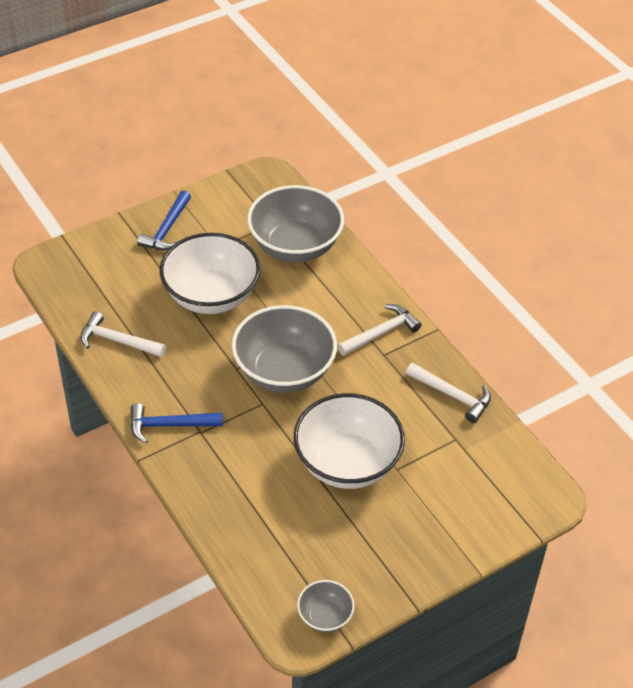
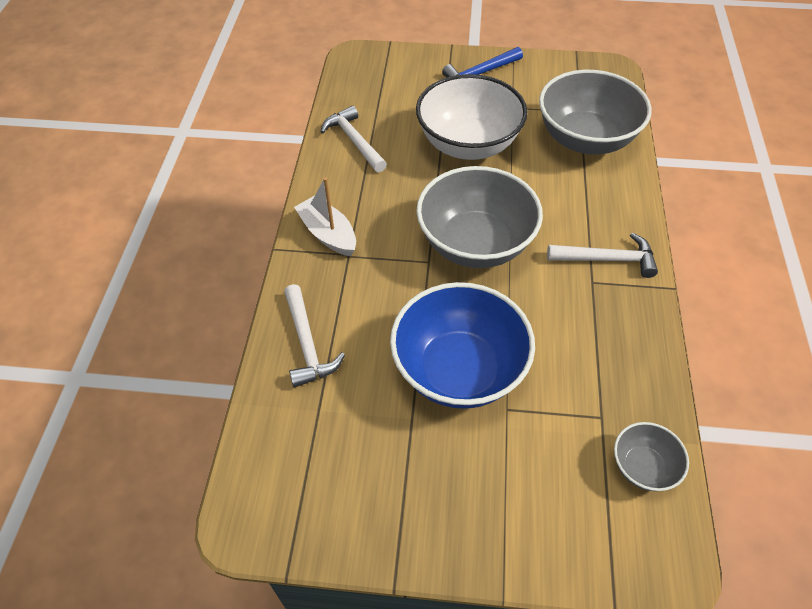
camera: 40 degrees right, 5 degrees up
(170, 425) = (328, 234): blue hammer -> white boat
(325, 616) = (290, 521): grey bowl -> grey bowl (643, 467)
(347, 463) = (459, 370): white bowl -> blue bowl
(452, 395) = (636, 366): white hammer -> white hammer (307, 344)

